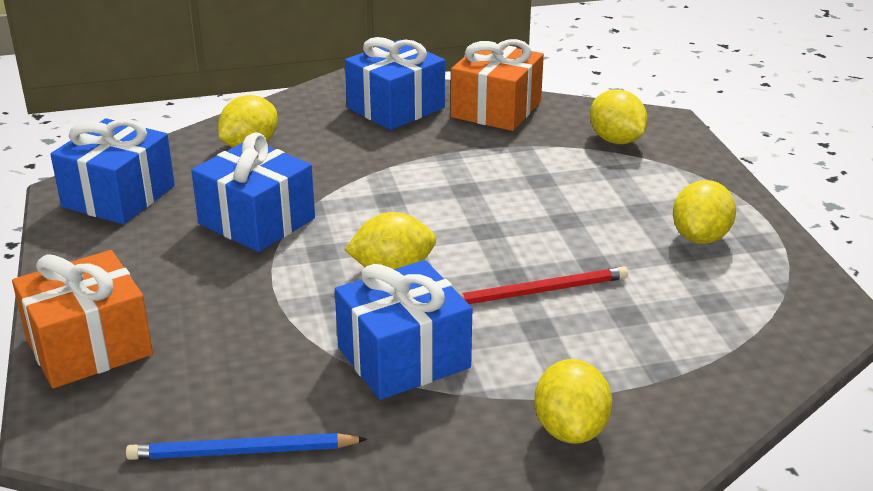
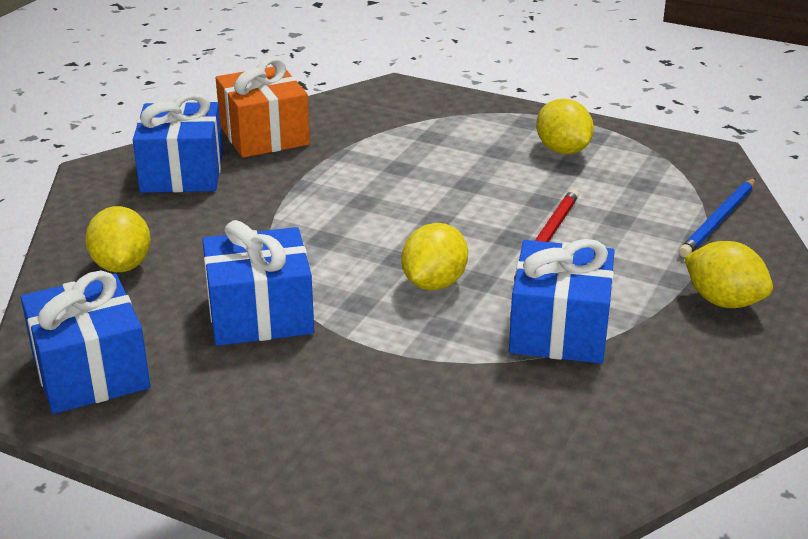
camera: 50 degrees left, 0 degrees up
(89, 346) = (338, 486): orange gift -> none
(242, 452) = (597, 457): blue pencil -> blue pencil (718, 220)
(616, 140) = (391, 116): yellow lemon -> none

